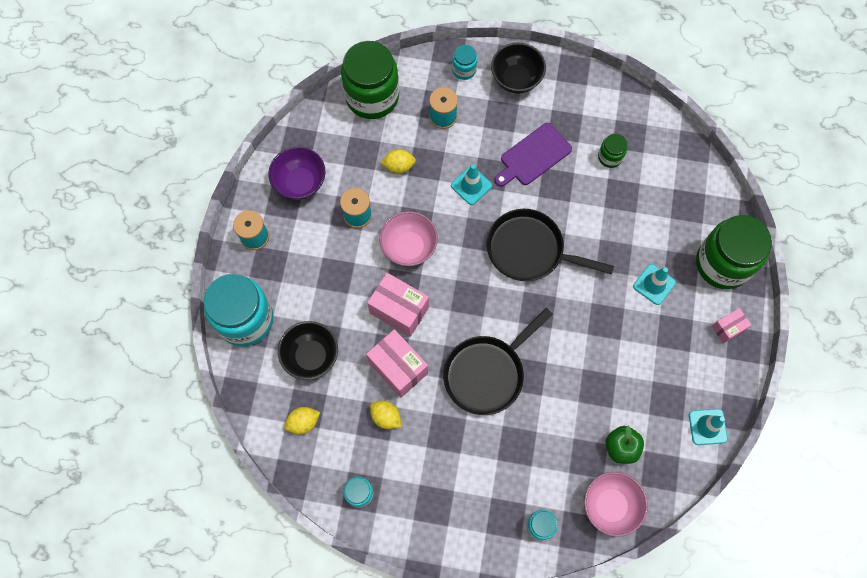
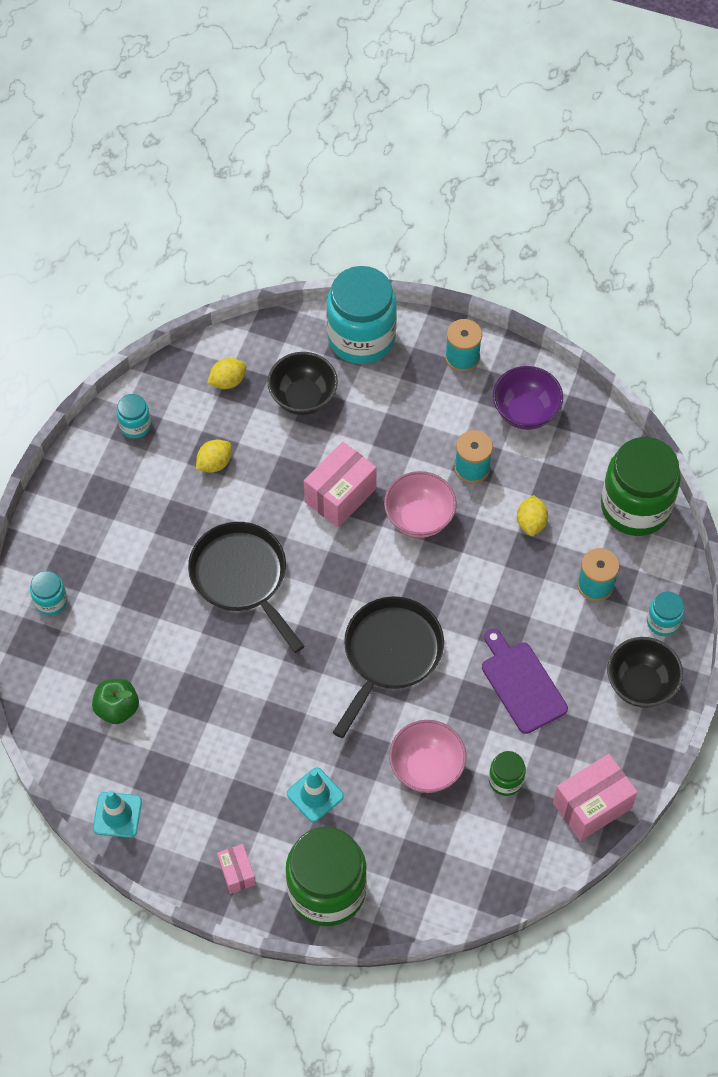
camera: 100 degrees right, 10 degrees down
(303, 422) = (228, 381): yellow lemon -> yellow lemon turned 75 degrees clockwise
(398, 368) = (269, 484): pink box -> pink box (591, 805)
(471, 185) = (491, 602): turquoise traffic cone -> none
(610, 505) = (53, 681): pink bowl -> pink bowl (426, 768)

